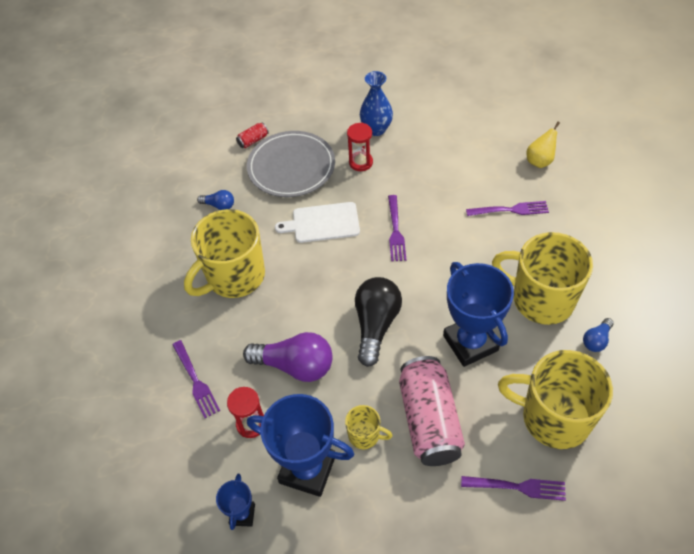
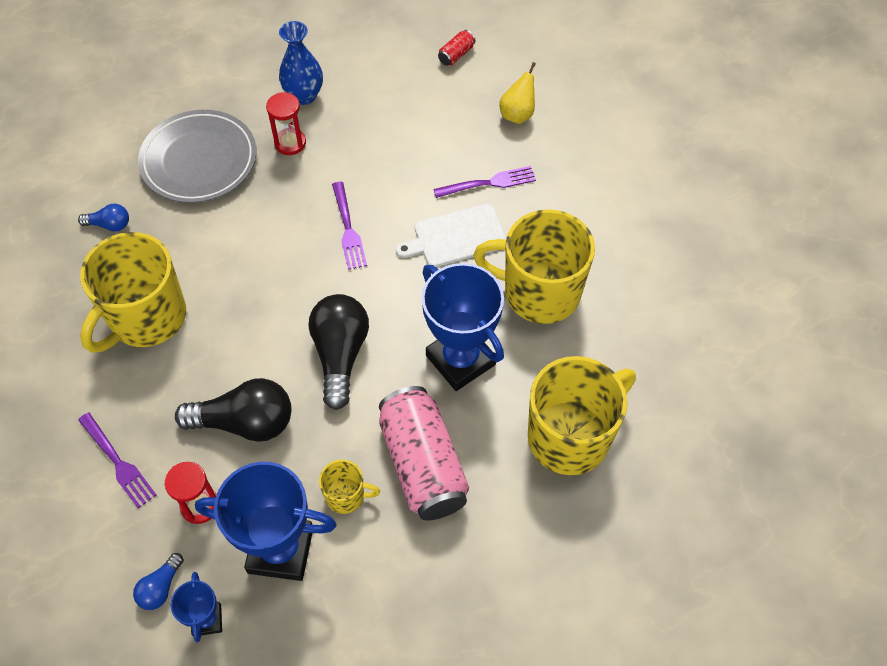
camera: 15 degrees left, 5 degrees up
(253, 140) = (141, 129): red can -> red can (456, 55)
(295, 365) = (245, 422): purple light bulb -> black light bulb
(322, 223) = (252, 230): white cutting board -> white cutting board (456, 237)
(517, 487) = (538, 527): purple fork -> none
(553, 417) = (571, 436): yellow mug -> yellow mug turned 135 degrees clockwise
(596, 340) = (610, 334): blue light bulb -> blue light bulb (161, 587)

